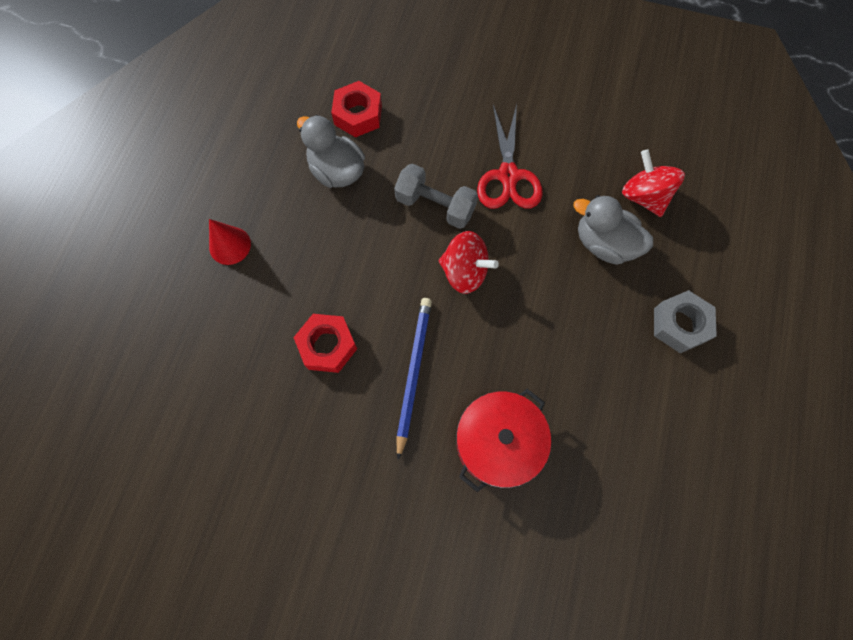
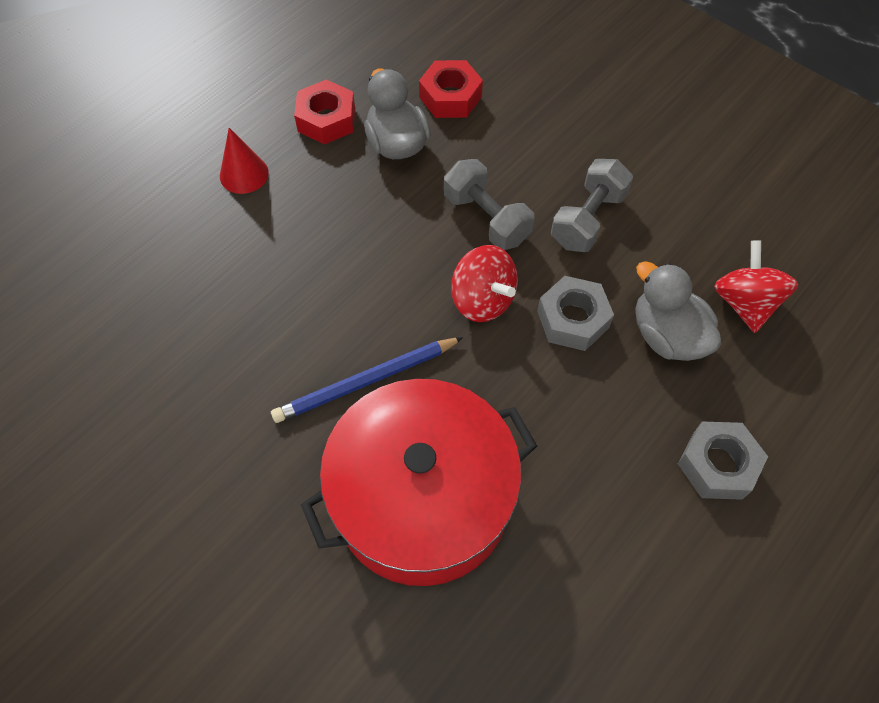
camera: 25 degrees right, 10 degrees down
(327, 346) = (288, 314): red nut -> red nut (326, 120)
(413, 373) = (366, 382): blue pencil -> blue pencil turned 150 degrees counterclockwise
(498, 442) = (422, 499): red pot -> red pot, size x1.59
(508, 176) = (587, 219): red scissors -> grey dumbbell
(535, 259) = (573, 319): none -> grey nut

